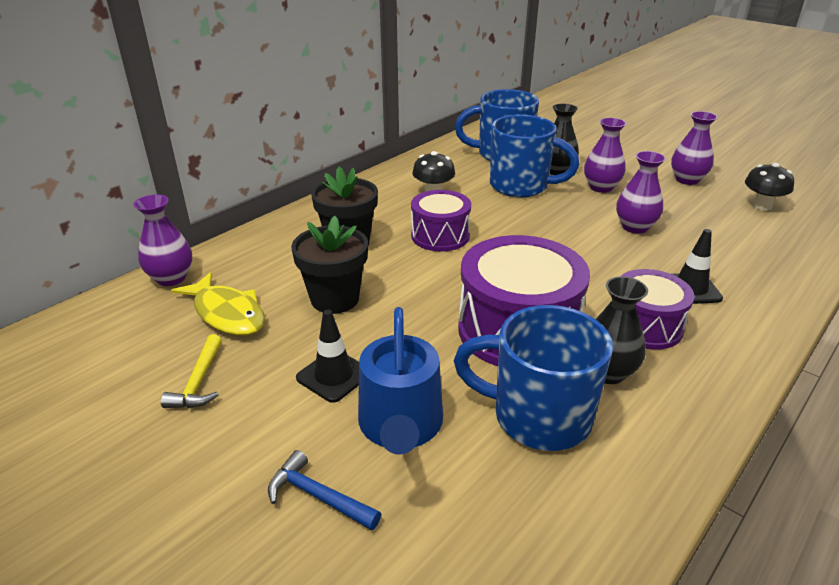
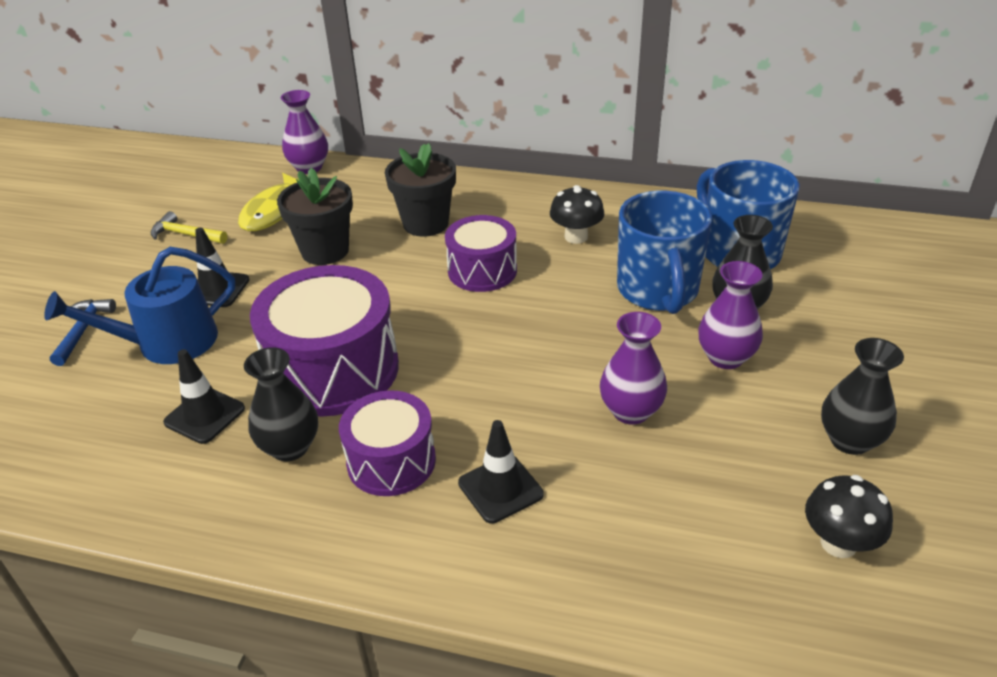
camera: 65 degrees right, 5 degrees up
(198, 382) = (185, 234): yellow hammer -> yellow hammer turned 45 degrees clockwise
(538, 416) = (205, 415): blue mug -> black traffic cone
(687, 180) = (850, 440): purple vase -> black vase

